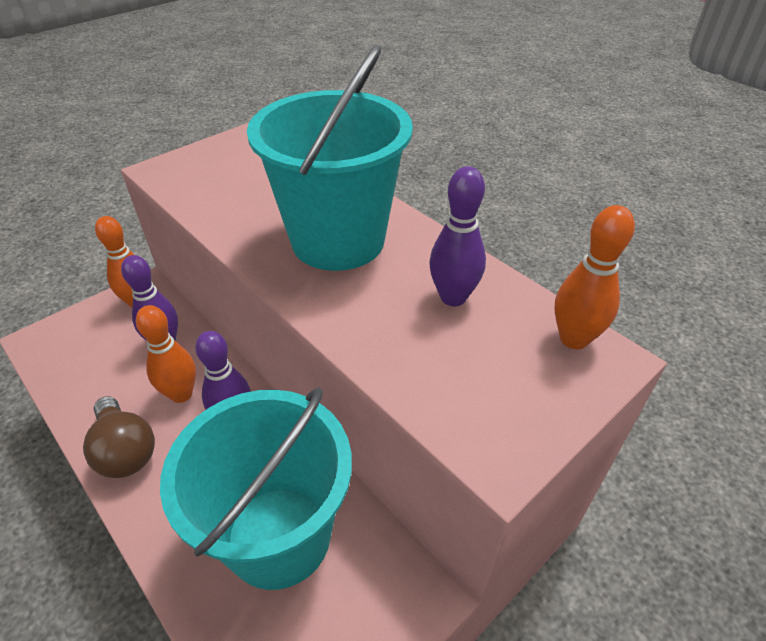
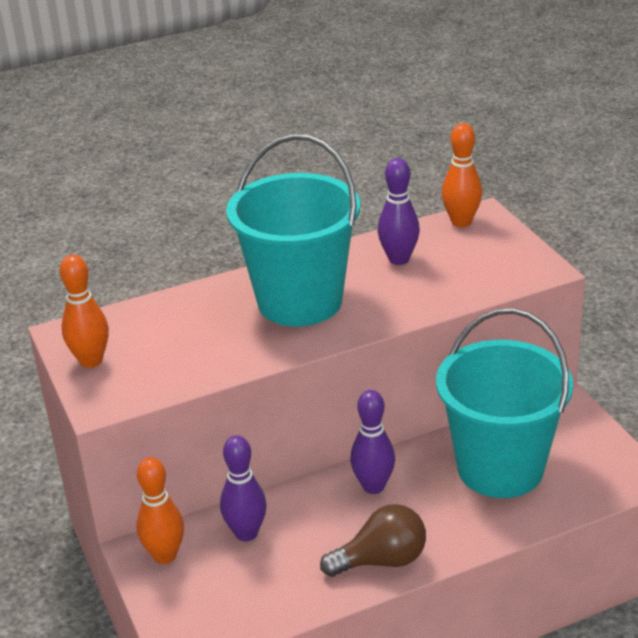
camera: 70 degrees left, 10 degrees down
(181, 394) = (326, 521): orange bowling pin -> orange bowling pin (91, 361)

